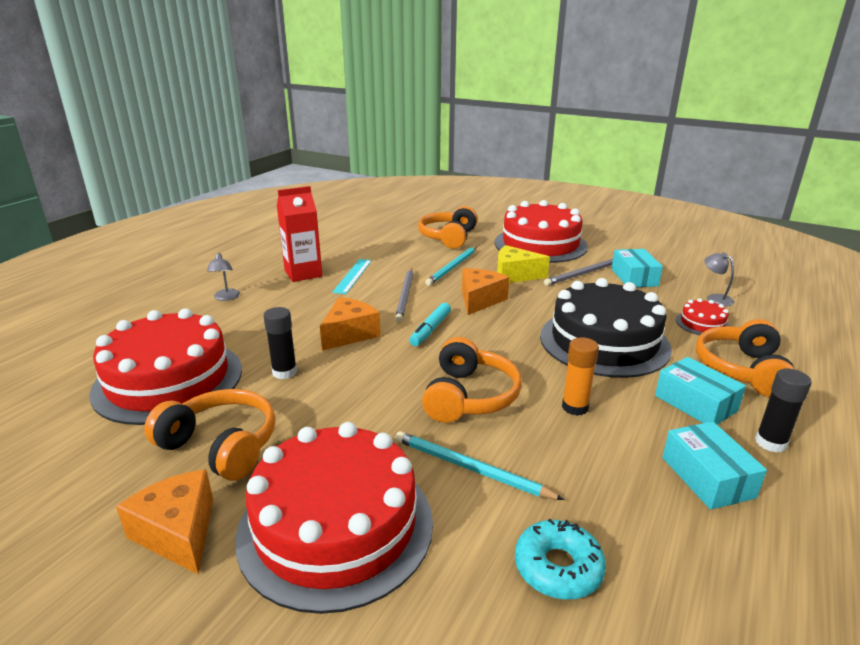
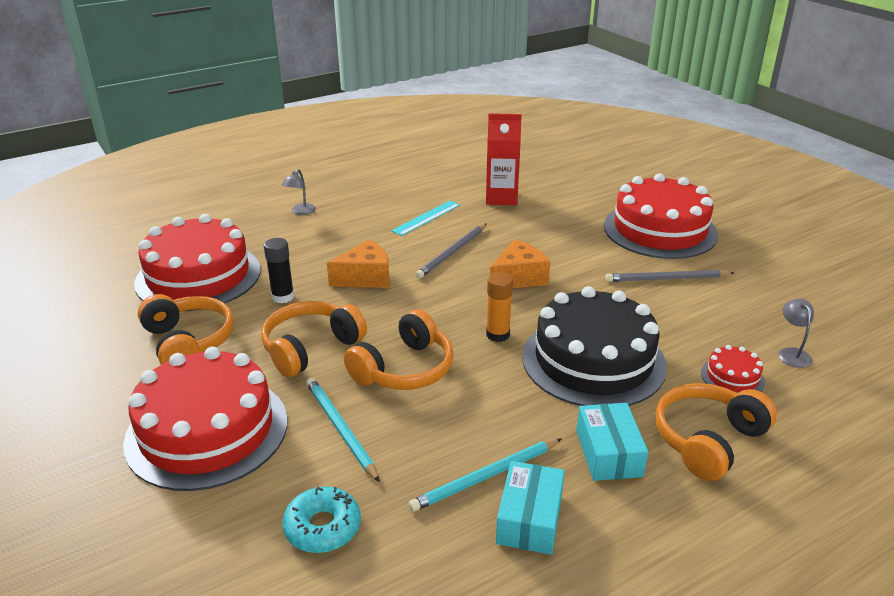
camera: 30 degrees right, 5 degrees up
(178, 533) = (113, 394): orange cheese -> none
(303, 273) = (385, 204): red carton -> red carton (501, 198)
(430, 330) = (439, 295): turquoise marker -> none
(448, 237) = (566, 196): orange headphones -> orange headphones (310, 348)
(452, 267) = (531, 233): turquoise pencil -> turquoise pencil (485, 477)
(515, 275) = (587, 260): yellow cheese -> none
(575, 407) = (485, 412): orange glue stick -> orange glue stick (498, 334)
(634, 277) = (722, 300): turquoise box -> none
(770, 443) = (635, 517): black glue stick -> none

